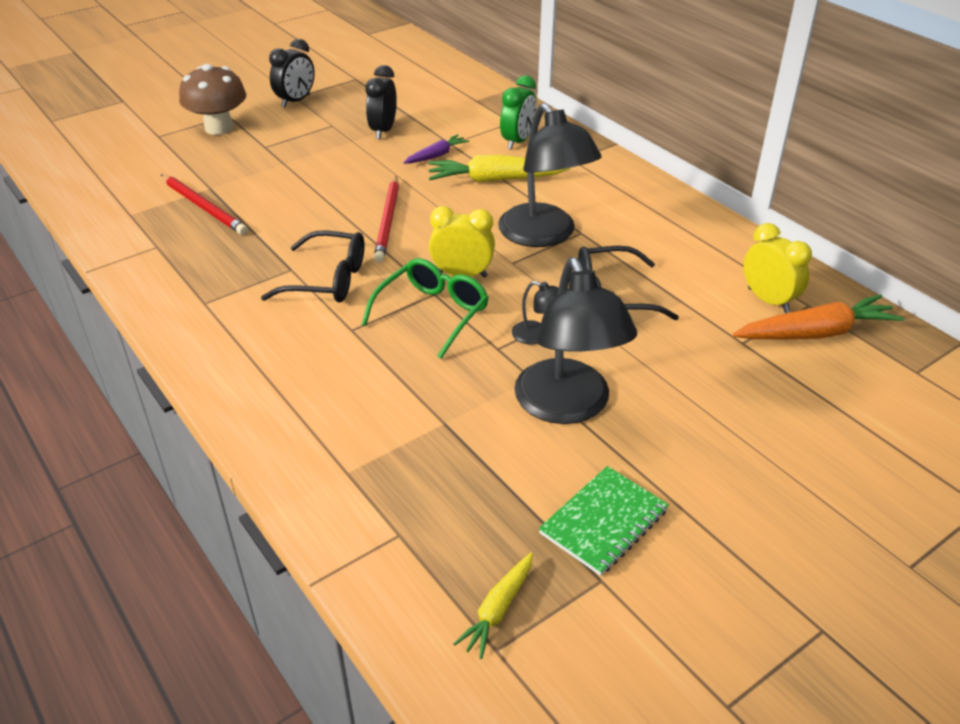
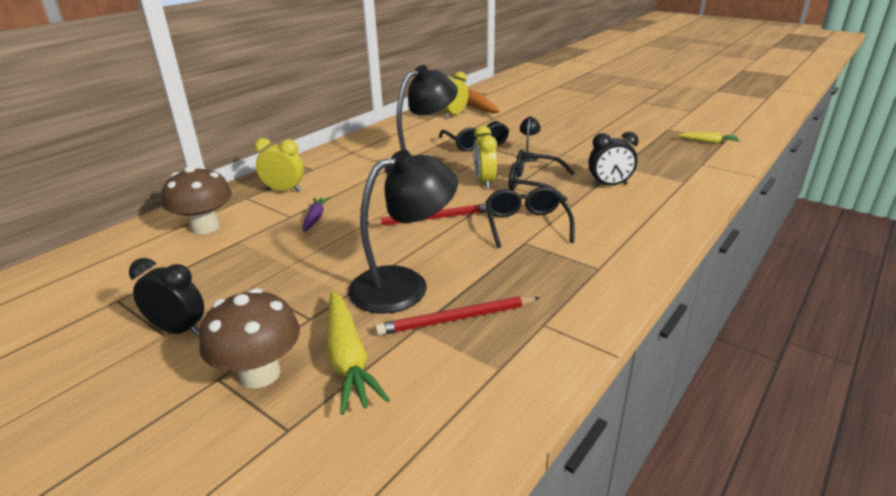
camera: 105 degrees left, 10 degrees down
(204, 207) = (456, 319): red pencil -> red pencil turned 135 degrees counterclockwise
(383, 131) = (265, 253): black clock -> black clock (609, 185)
(432, 314) = (533, 184): green glasses -> black glasses
(436, 155) = (315, 218): purple carrot -> purple carrot turned 60 degrees clockwise
(454, 104) = (205, 227): none -> brown mushroom
(495, 180) = (351, 190): yellow carrot -> yellow carrot (348, 358)
(517, 141) = (284, 190): green clock -> yellow clock
(568, 406) = (577, 143): black lamp -> black lamp (404, 285)
(604, 522) = (639, 131): green notebook -> none

